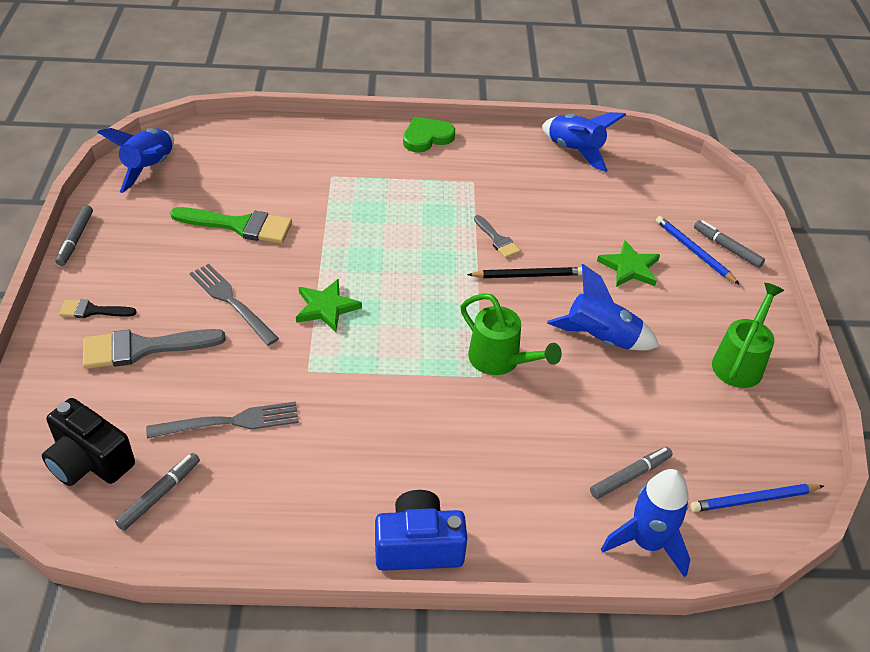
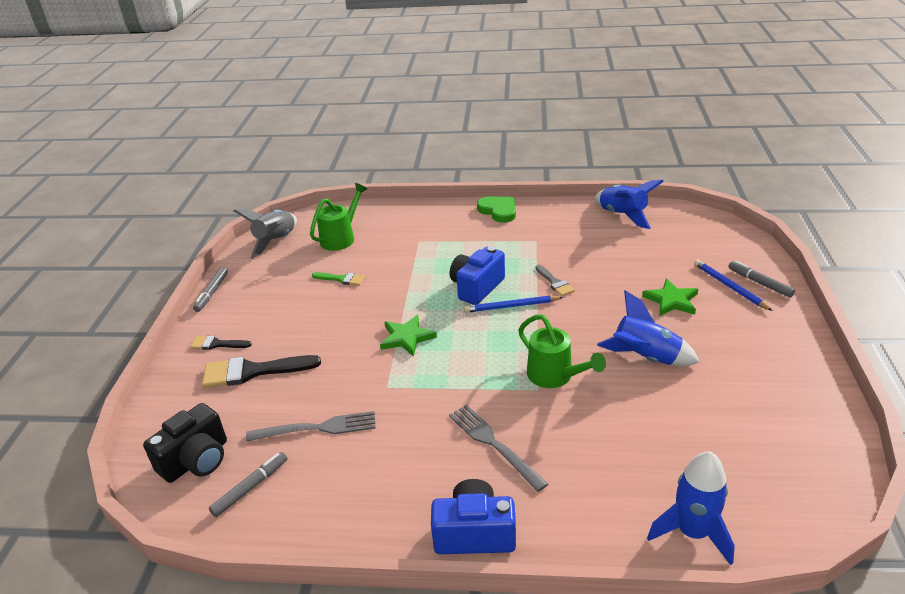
camera: 10 degrees right, 10 degrees down
(89, 461) = (196, 460): black camera -> black camera turned 90 degrees counterclockwise
(143, 348) = (253, 371): grey brush -> black brush
(149, 168) = (276, 241): blue rocket -> grey rocket
(231, 301) = (328, 335): grey fork -> grey fork (493, 444)
(239, 226) = (341, 279): green brush -> green brush, size x0.55
(405, 243) = (476, 287): none -> blue camera
(427, 137) = (498, 211): green heart -> green heart turned 75 degrees clockwise
(527, 275) = (581, 309): black pencil -> none
(630, 476) = (675, 472): grey marker -> none
(740, 362) = (777, 374): green watering can -> green watering can (341, 238)
(754, 500) = (797, 494): blue pencil -> blue pencil (511, 306)

